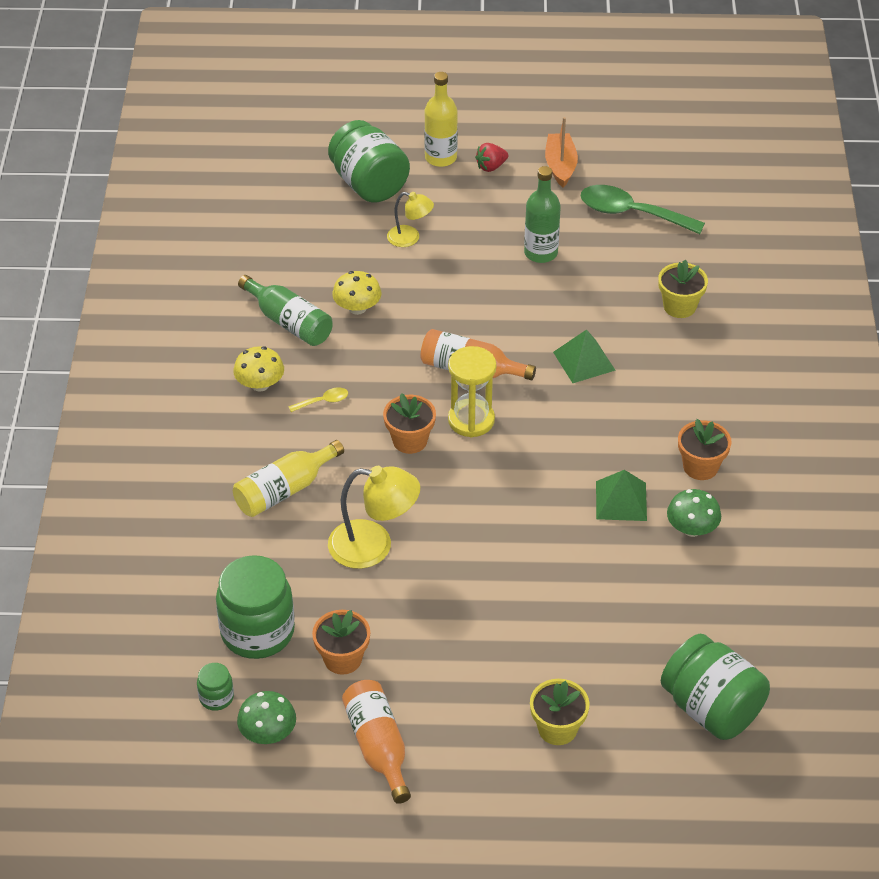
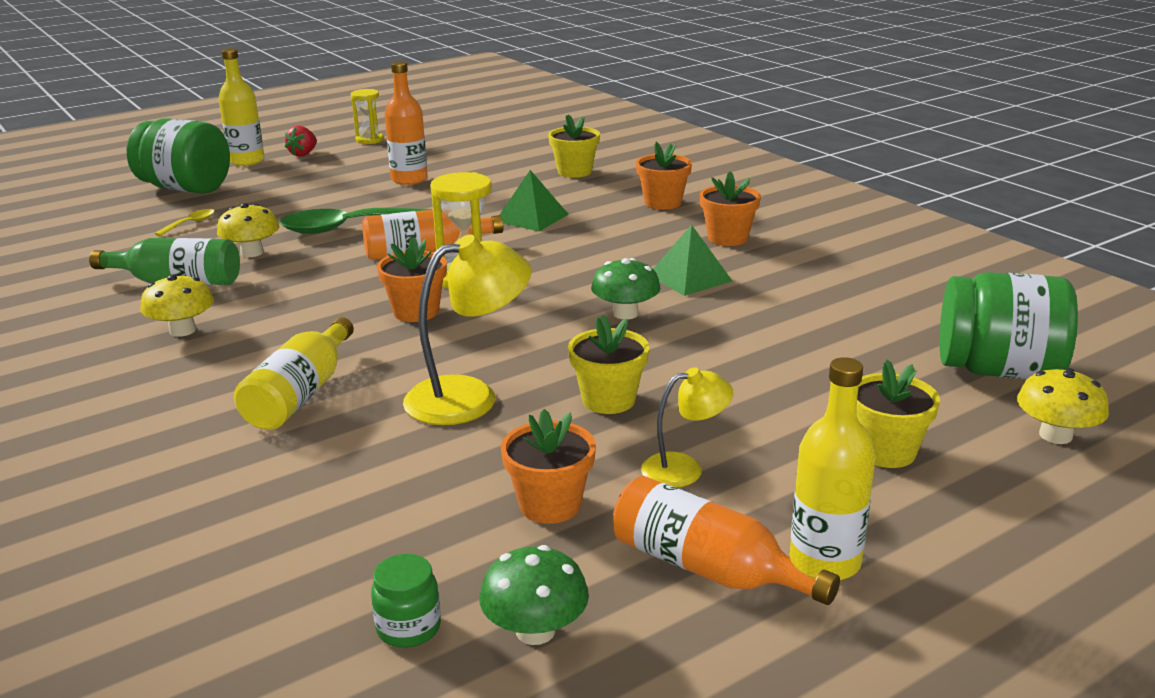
camera: 35 degrees left, 20 degrees down
(257, 632) = (398, 530): green jar -> none
(323, 401) = (279, 318): yellow spoon -> yellow spoon (190, 224)
(410, 238) = (265, 203): yellow lamp -> yellow lamp (684, 468)
(437, 777) = (824, 562): none -> yellow bottle
(448, 595) = (608, 400): none -> yellow flower pot
(540, 253) = (409, 179): green bottle -> orange bottle
(560, 166) = (369, 140): orange boat -> yellow hourglass
(631, 213) = (465, 144): green spoon -> green spoon (348, 228)
(671, 776) = (1055, 435): none -> yellow mushroom
(692, 529) = (780, 272): green mushroom -> green mushroom (625, 313)
(702, 392) = (662, 203): none -> orange flower pot

